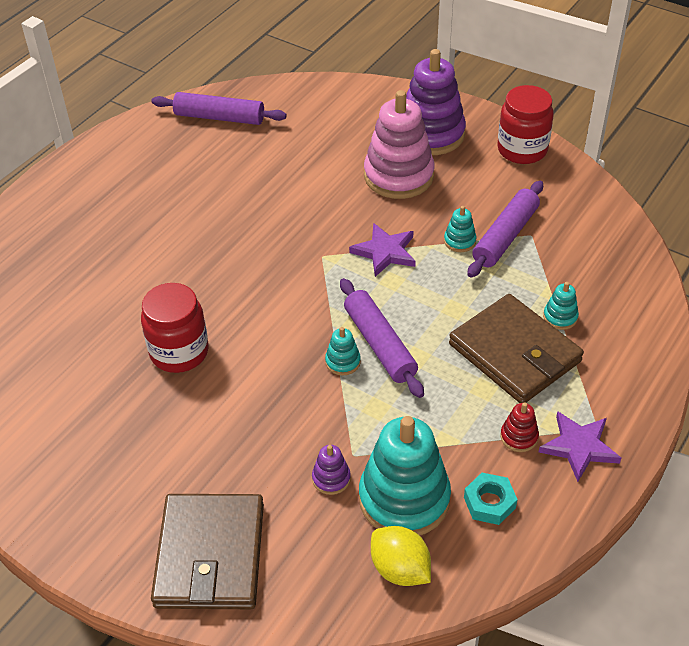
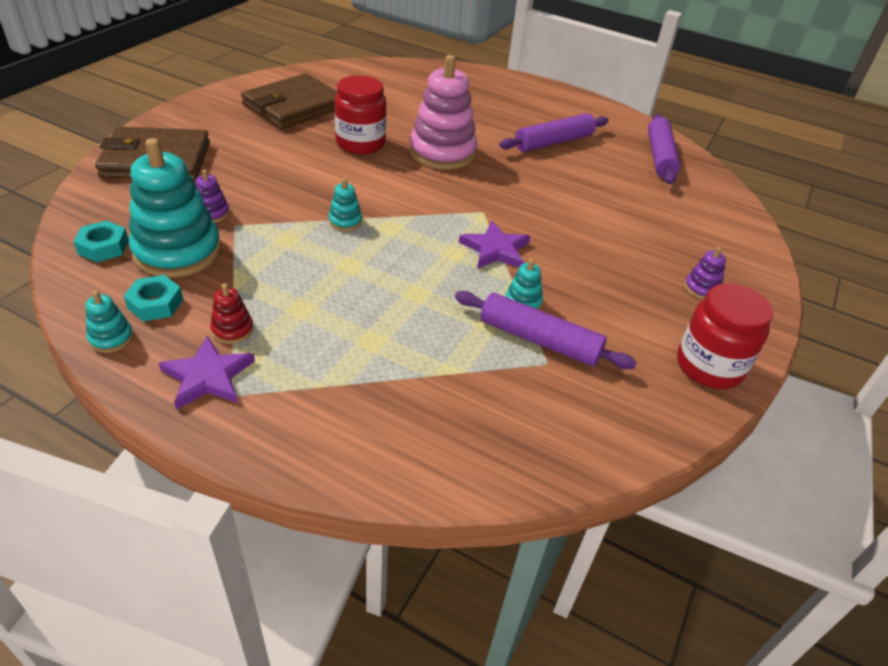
camera: 80 degrees right, 5 degrees down
(380, 344) = (366, 243): purple rolling pin -> purple rolling pin (553, 142)
(398, 176) = (617, 262): pink stacking toy -> pink stacking toy (442, 152)
(400, 569) = (103, 247): yellow lemon -> turquoise nut
(431, 134) = (701, 288): purple stacking toy -> purple stacking toy, size x0.43
(514, 353) = (351, 335): brown wallet -> brown wallet (294, 106)
(560, 317) = (408, 378): turquoise stacking toy -> turquoise stacking toy (111, 338)

